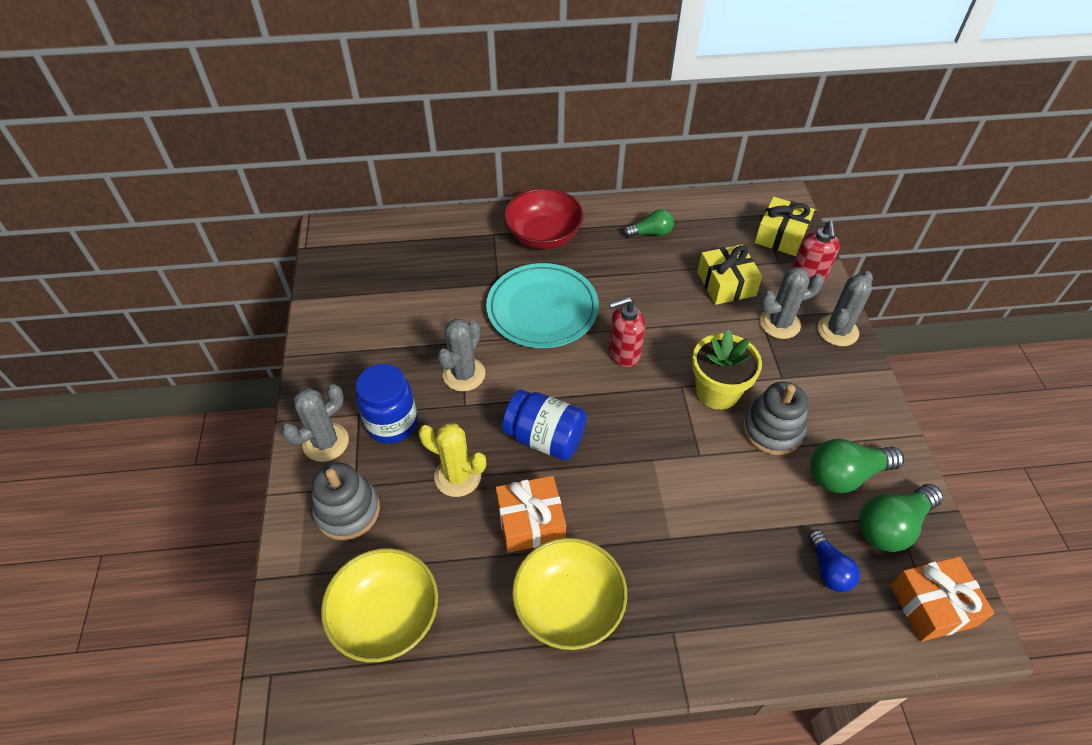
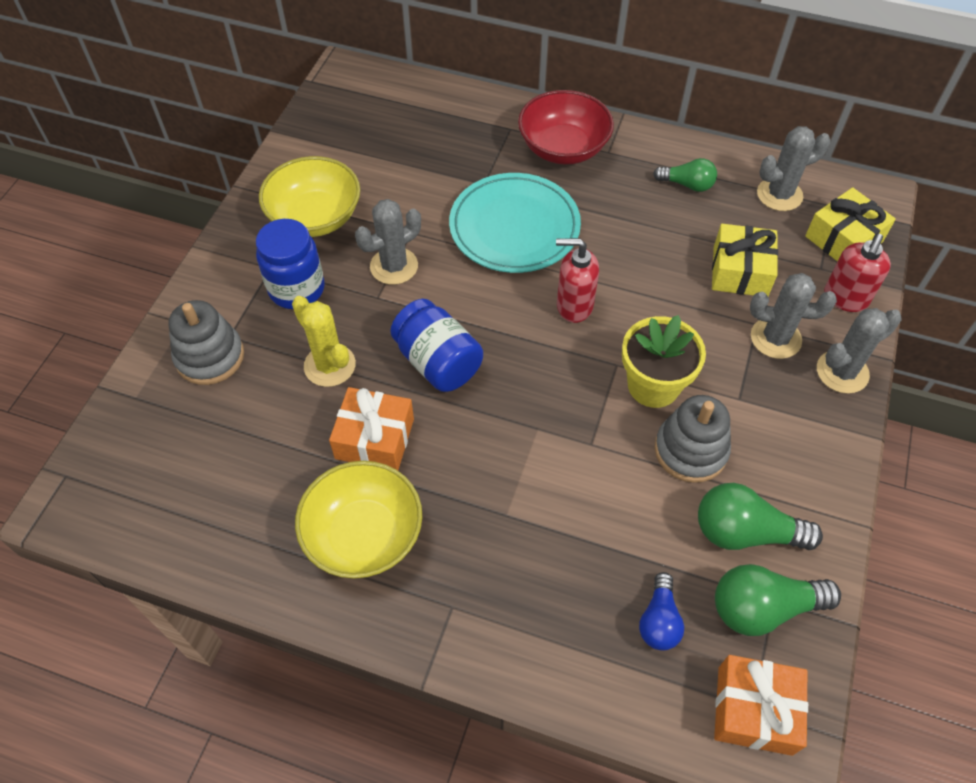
camera: 25 degrees right, 5 degrees up
(326, 442) = (225, 283): grey cactus -> grey cactus (779, 195)
(386, 616) = (190, 469): yellow bowl -> yellow bowl (315, 217)

